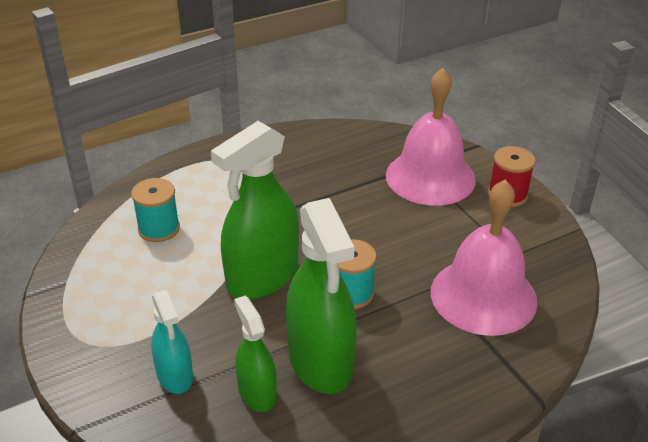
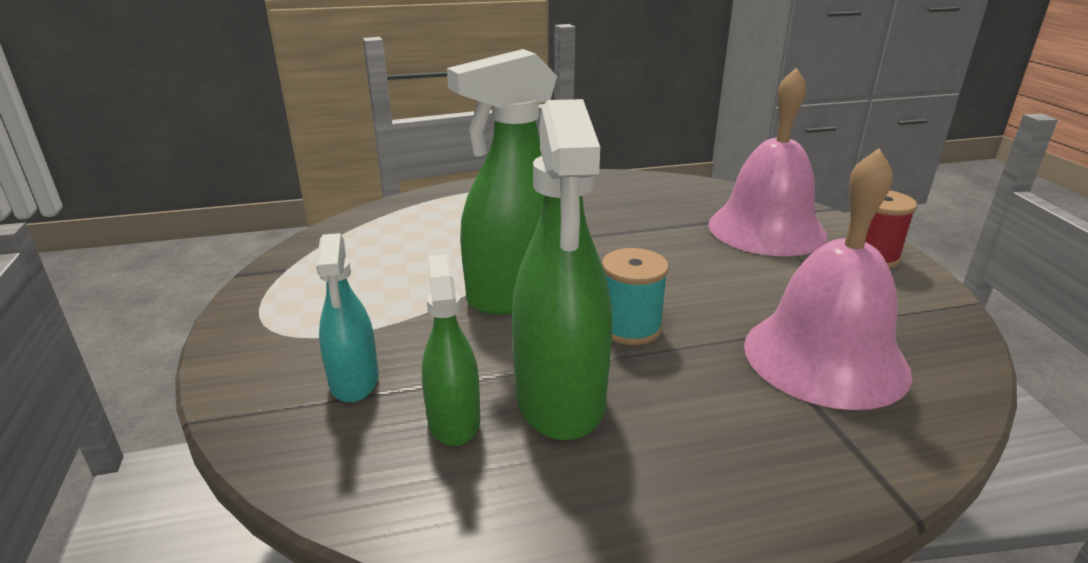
camera: 15 degrees right, 10 degrees down
(159, 229) = (418, 236): turquoise spool -> none

